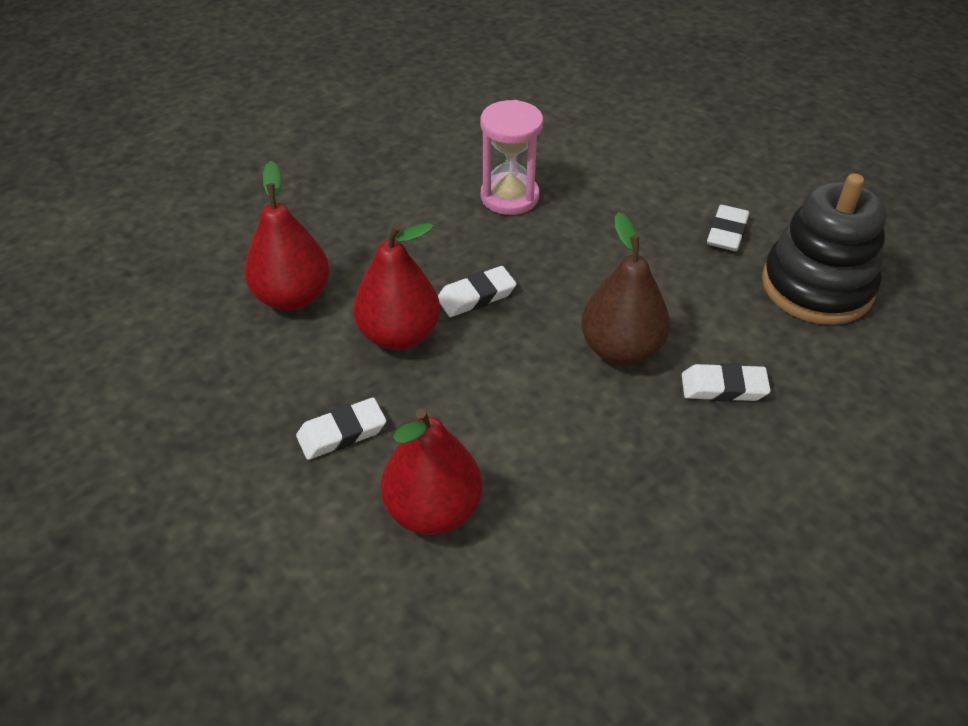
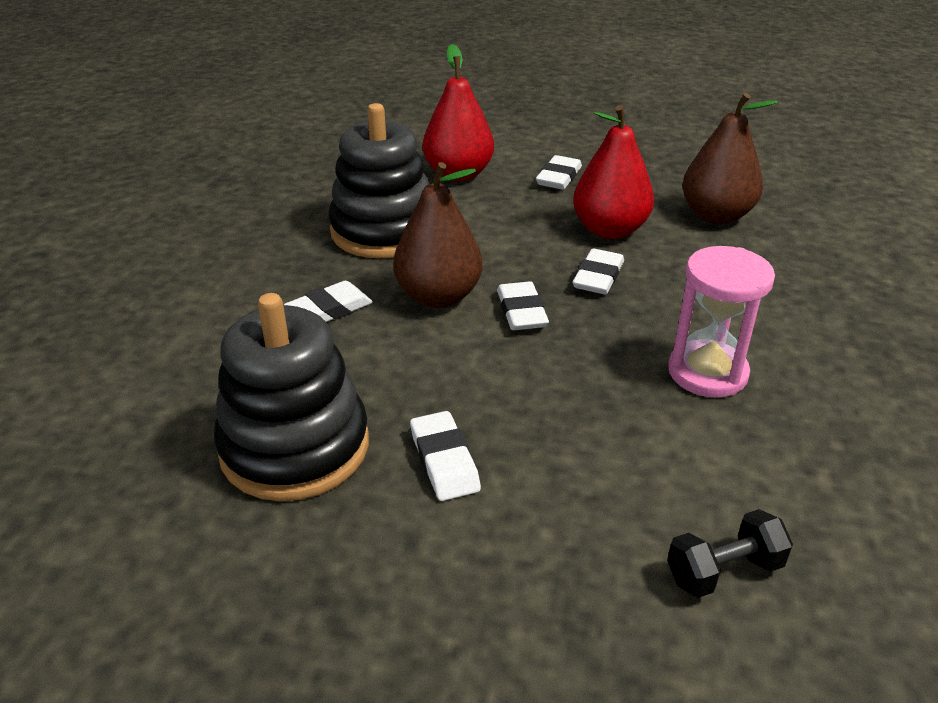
camera: 140 degrees right, 10 degrees down
(292, 297) = (716, 215): red pear -> brown pear
(572, 300) = (521, 311): none -> white eraser
(599, 461) = (384, 231): none -> black stacking toy
(636, 127) = (723, 571): none -> black dumbbell

